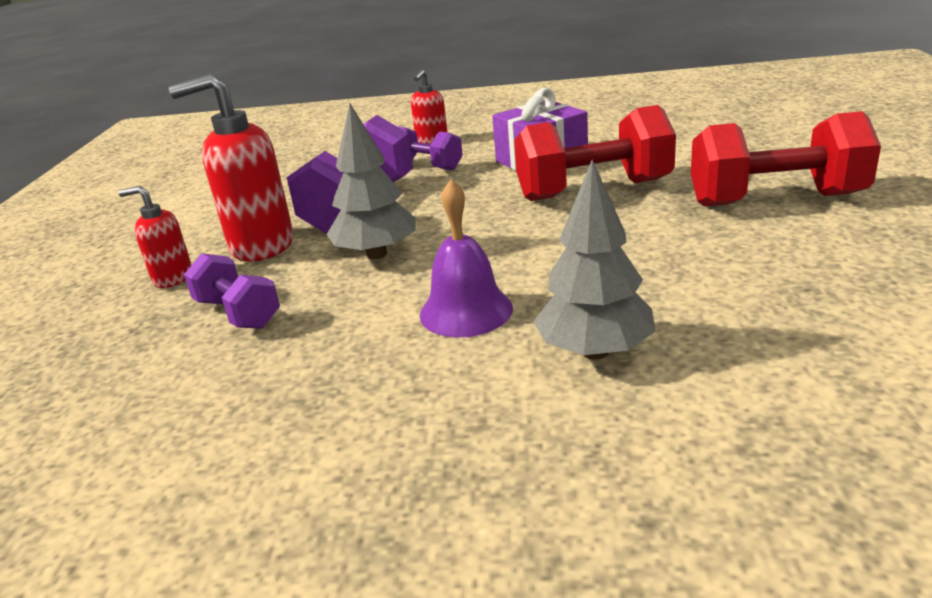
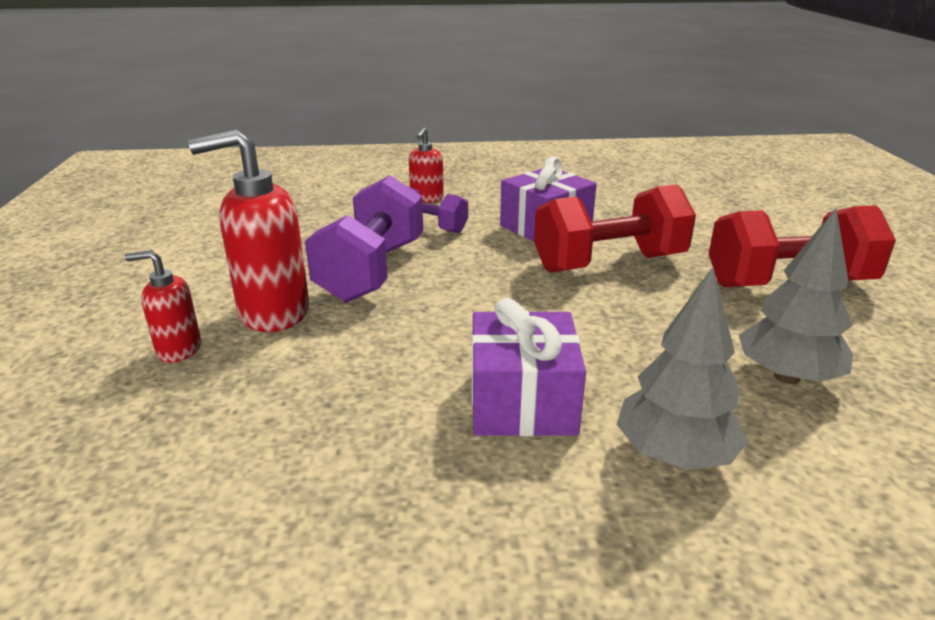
camera: 10 degrees left, 0 degrees up
(238, 313) = (266, 398): purple dumbbell -> none
(376, 254) = (405, 328): grey tree -> grey tree (786, 376)
(466, 311) = (522, 402): purple bell -> purple gift

